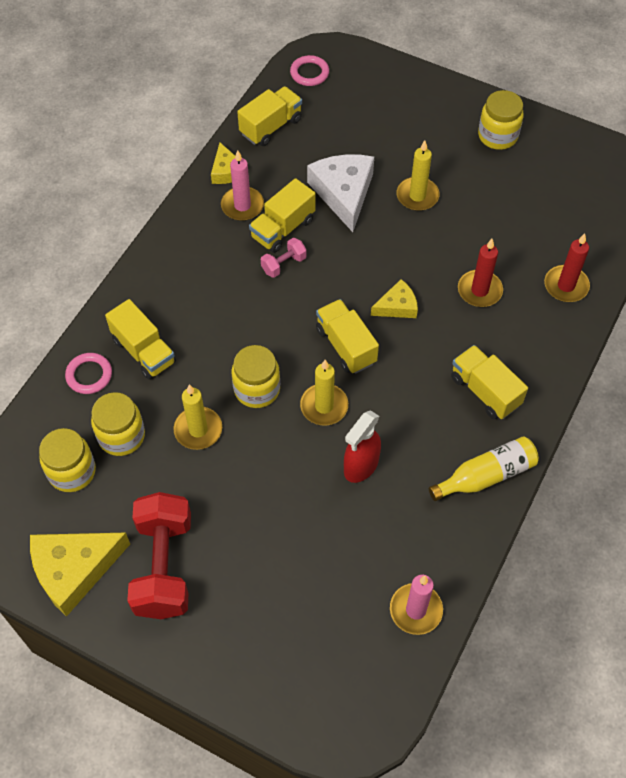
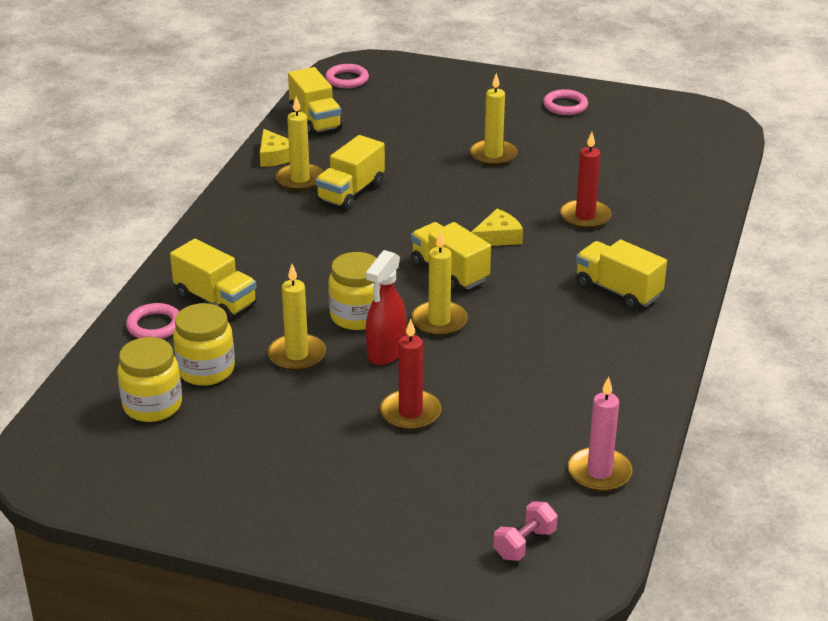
camera: 10 degrees left, 25 degrees down
(74, 570) = (175, 488): yellow cheese -> none
(164, 566) = (286, 472): red dumbbell -> none
(242, 206) = (300, 179): pink candle -> yellow candle
(271, 126) = (315, 120): yellow truck -> yellow truck turned 120 degrees clockwise
(284, 264) = (360, 218): pink dumbbell -> pink dumbbell (524, 544)
(343, 193) = (411, 160): white cheese -> none
(361, 466) = (496, 363): red spray bottle -> red spray bottle (386, 352)
(486, 475) = (642, 355): yellow bottle -> none
(497, 136) = (565, 106): yellow jar -> pink ring
(566, 286) = (677, 204): red candle -> red candle (410, 413)

